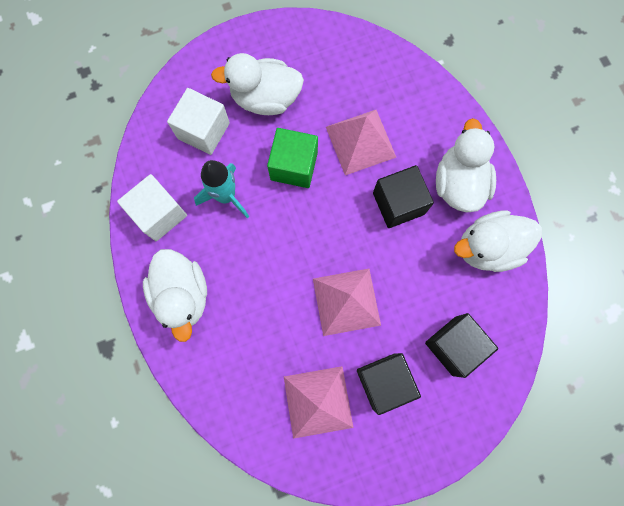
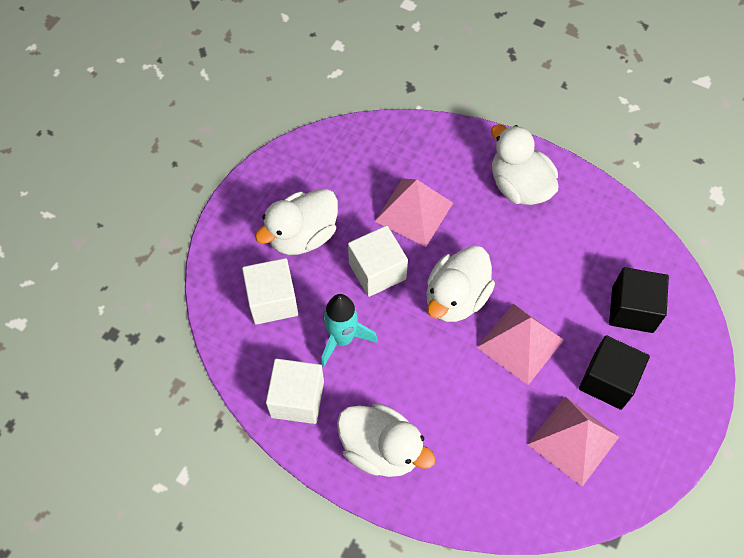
camera: 40 degrees left, 15 degrees down
(294, 166) = (377, 271): green cube -> white cube
(398, 203) = (488, 236): black cube -> none
(487, 247) = (586, 217): white duck -> white duck (456, 298)

